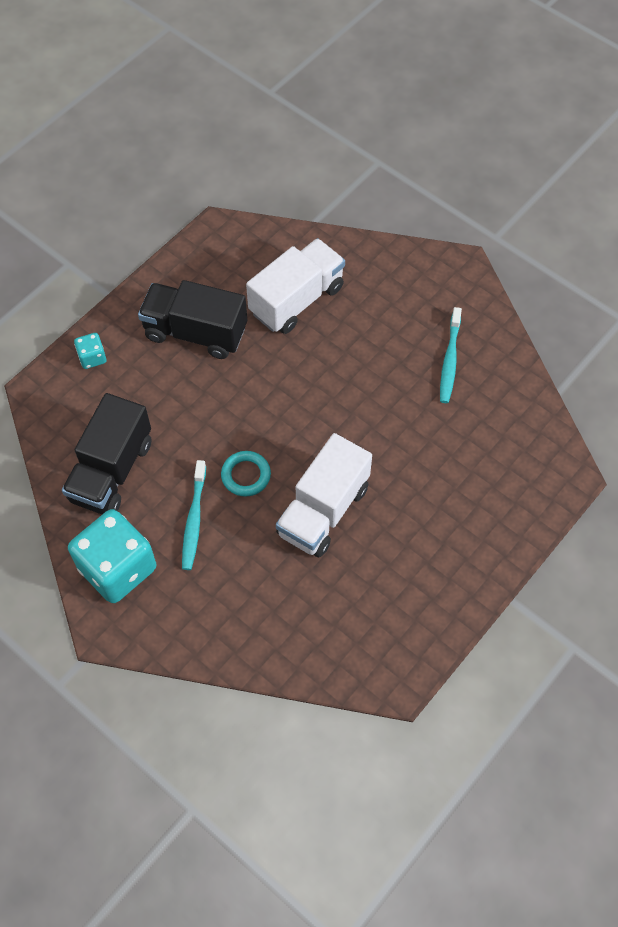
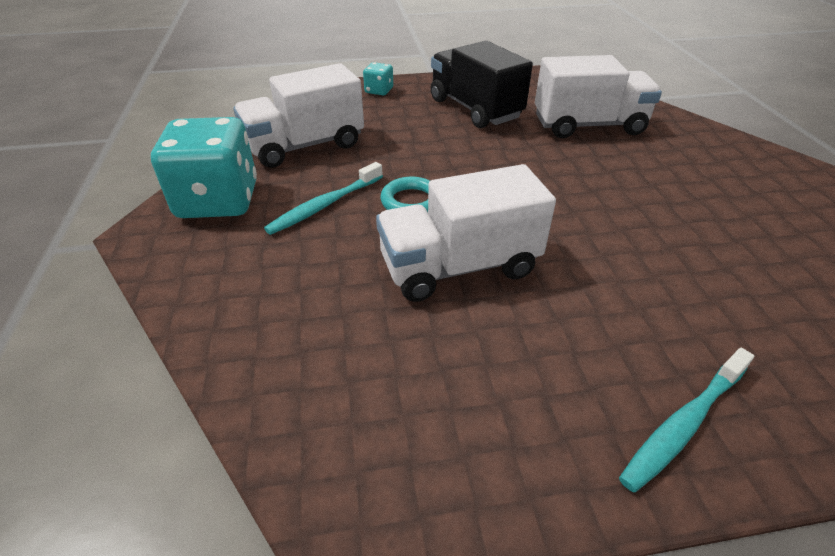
camera: 40 degrees right, 20 degrees down
(112, 471) = (305, 146): black truck -> white truck
(449, 360) = (737, 226): turquoise toothbrush -> turquoise toothbrush (683, 424)

